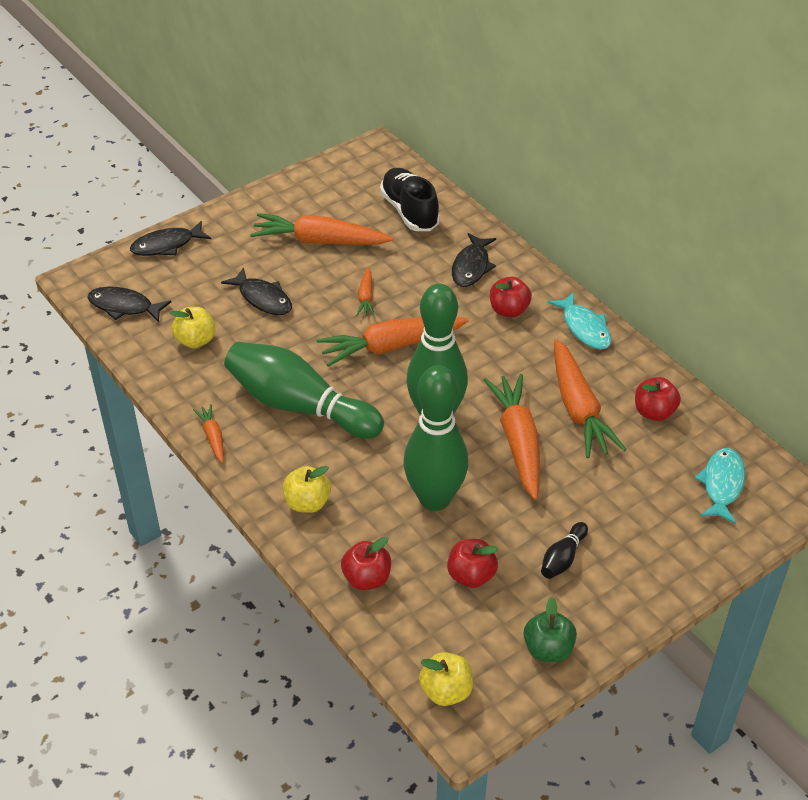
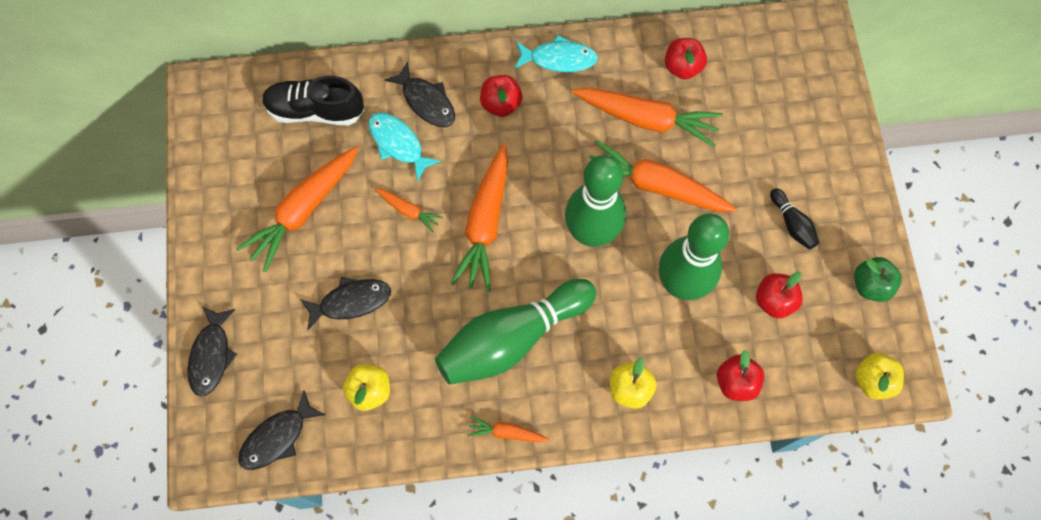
camera: 60 degrees left, 25 degrees up
(722, 485) = (781, 68): turquoise fish -> turquoise fish (398, 144)

